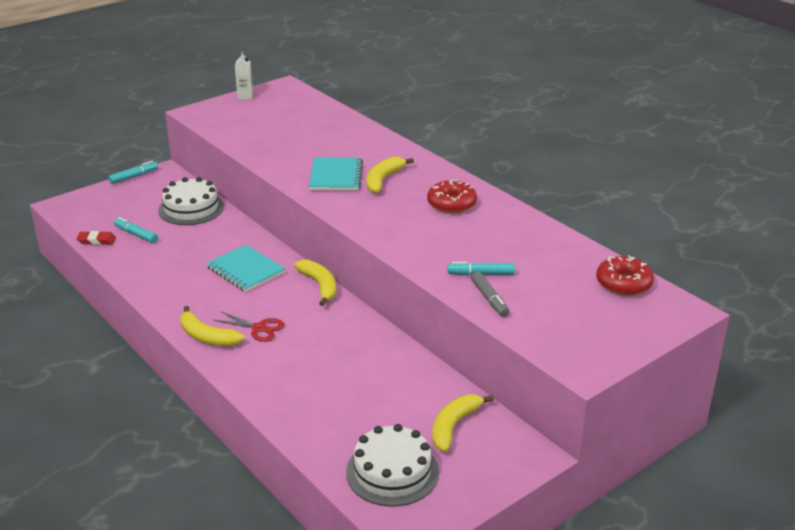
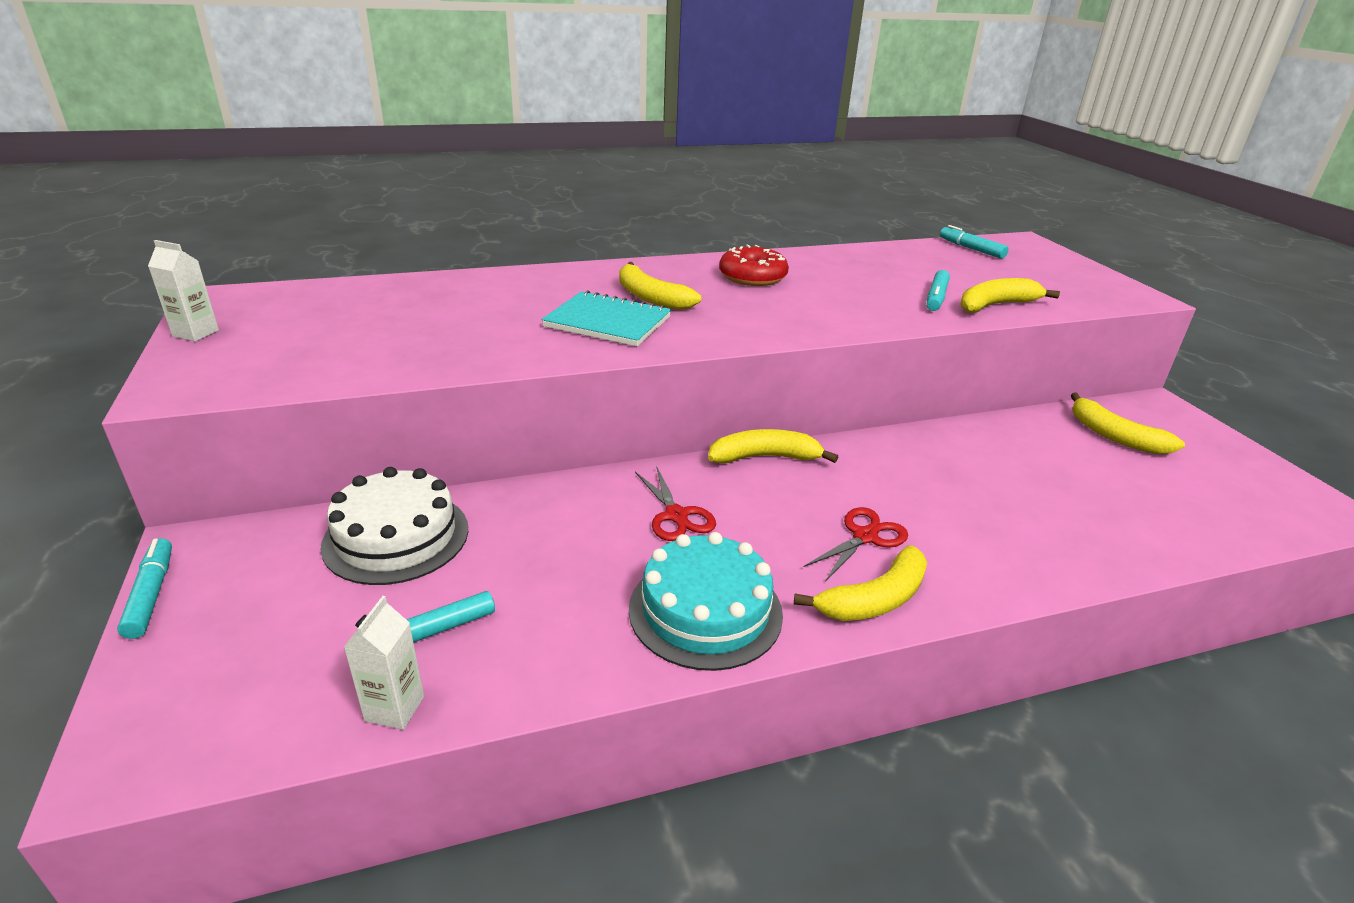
camera: 70 degrees left, 0 degrees up
(97, 240) = (394, 708): red eraser -> white carton
(177, 292) = (705, 610): none -> turquoise cake
(245, 270) = (676, 516): turquoise notebook -> red scissors
(392, 472) = (1218, 497): white cake -> none
(489, 299) = (996, 305): grey marker -> yellow banana
(623, 283) = (971, 249): red donut -> turquoise marker

